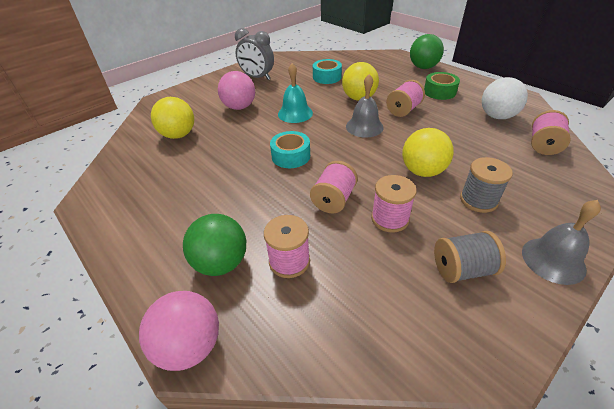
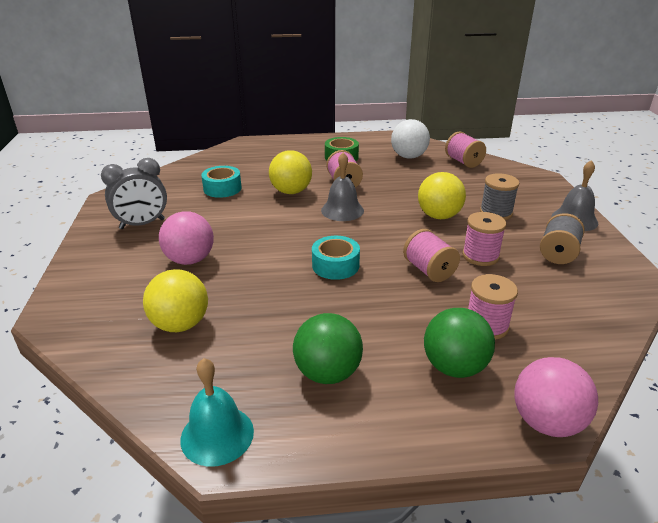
camera: 55 degrees left, 10 degrees down
(295, 113) = (262, 233): turquoise bell -> turquoise bell (217, 435)
(423, 67) = (291, 144): green ball -> green ball (328, 373)

